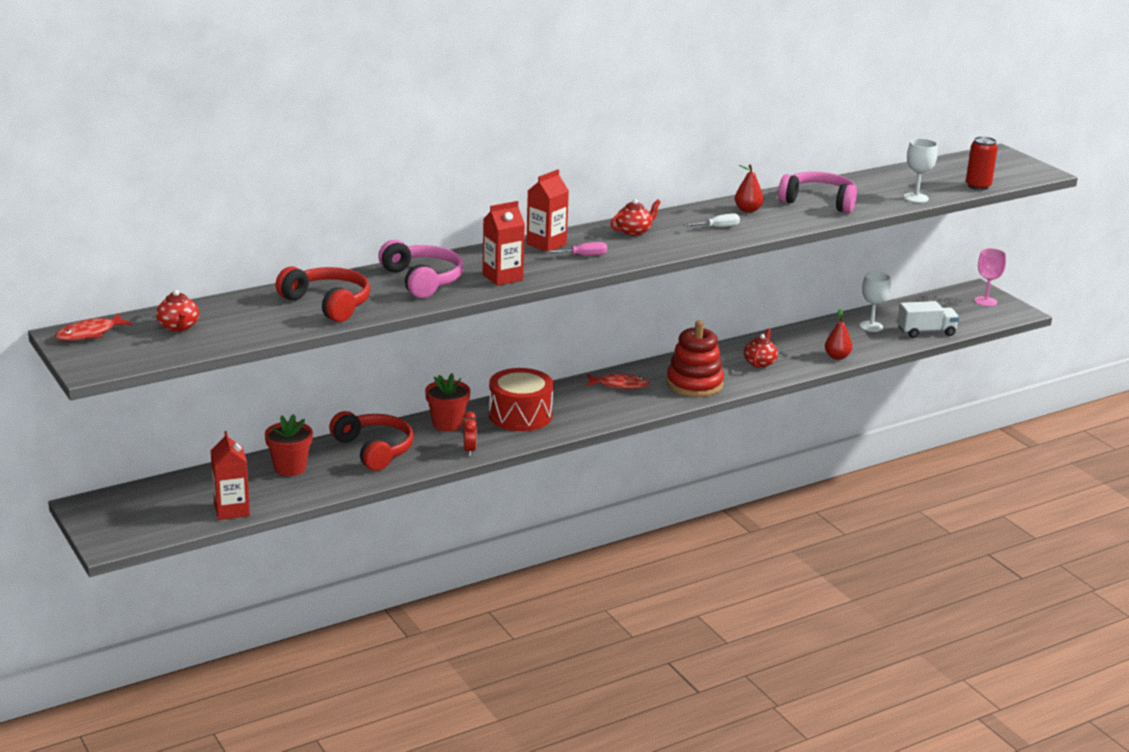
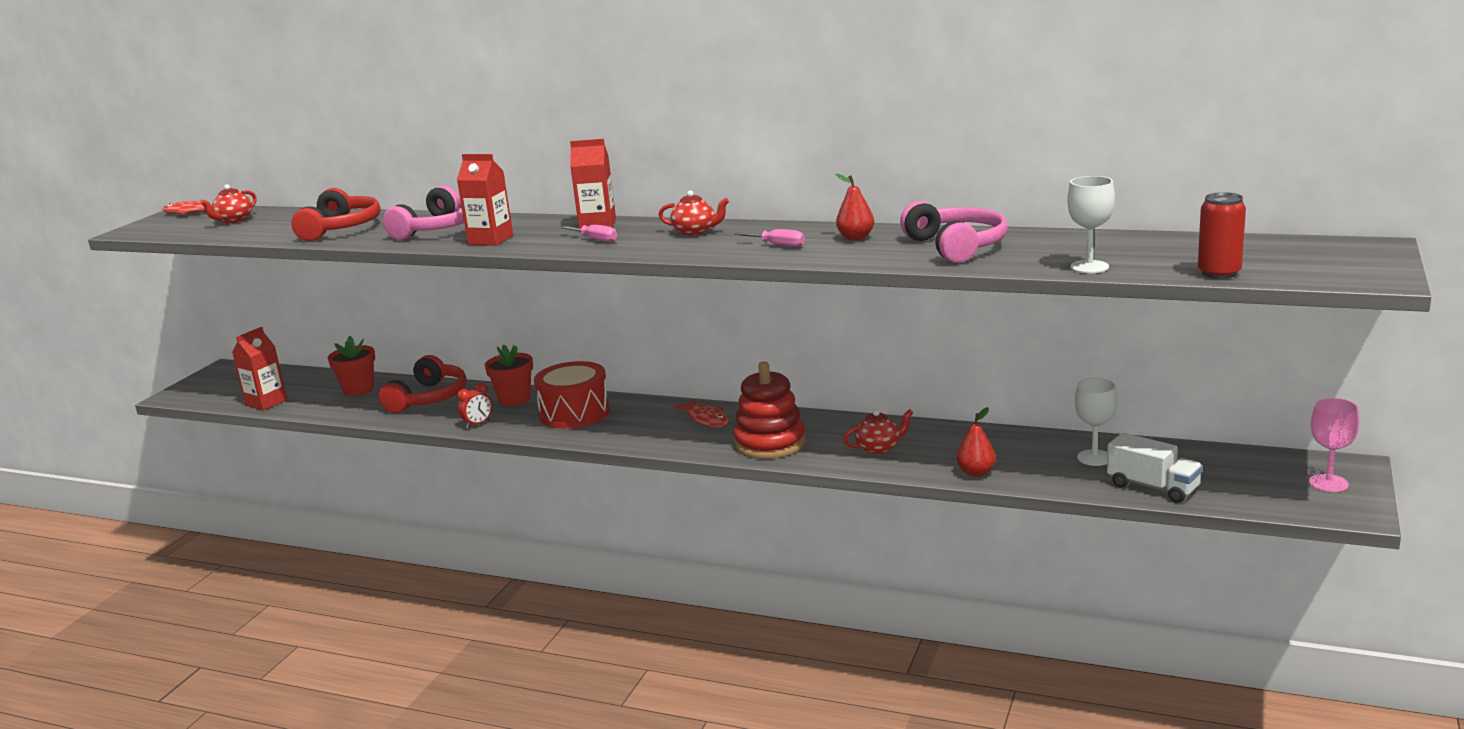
camera: 55 degrees right, 5 degrees down
(718, 227) = (778, 245): white screwdriver -> pink screwdriver

